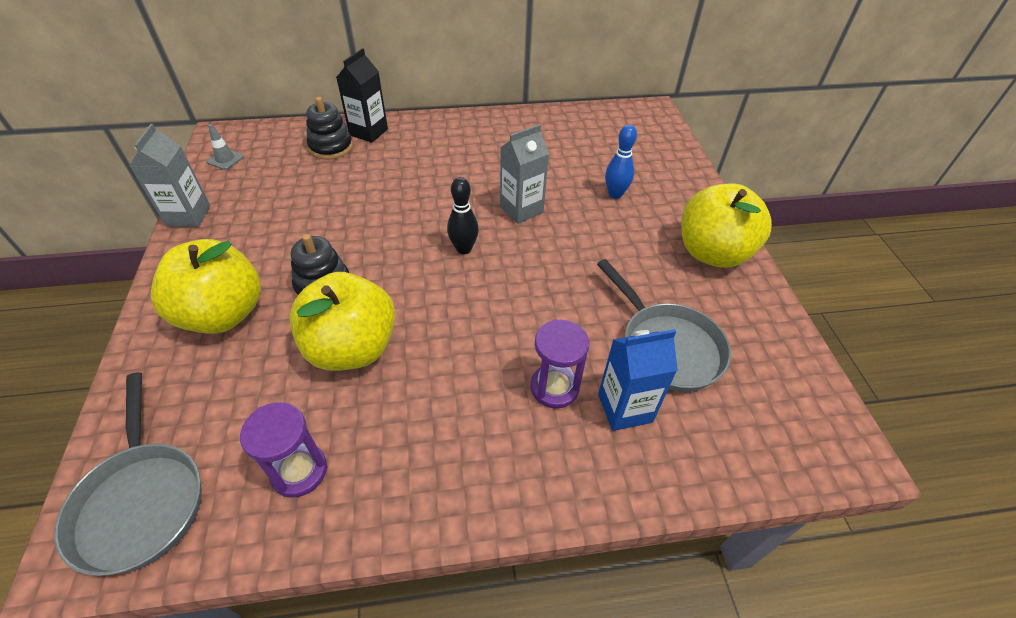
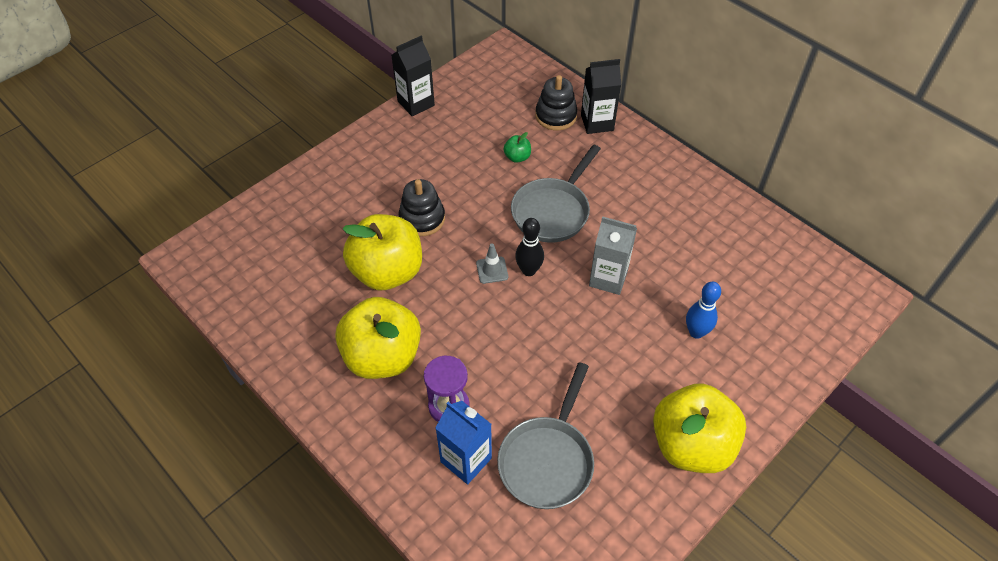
camera: 55 degrees right, 5 degrees up
(140, 502) = (224, 257): grey pan -> grey pan (553, 211)
(188, 215) = (416, 103): grey carton -> black carton
(223, 314) = (358, 189): yellow apple -> yellow apple (382, 356)
(225, 159) = (482, 74): grey traffic cone -> grey traffic cone (492, 270)
(299, 471) = (288, 311): purple hourglass -> none
(341, 190) = (517, 157): none -> green apple

